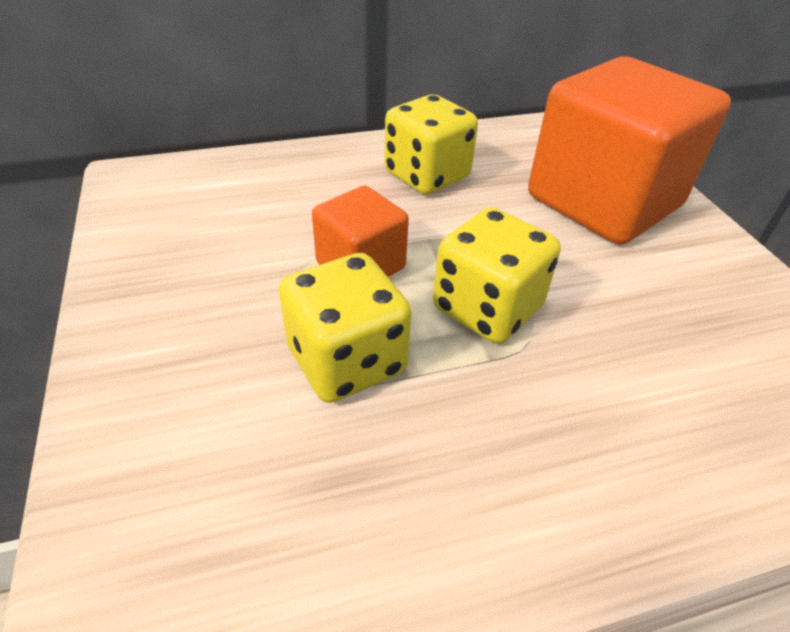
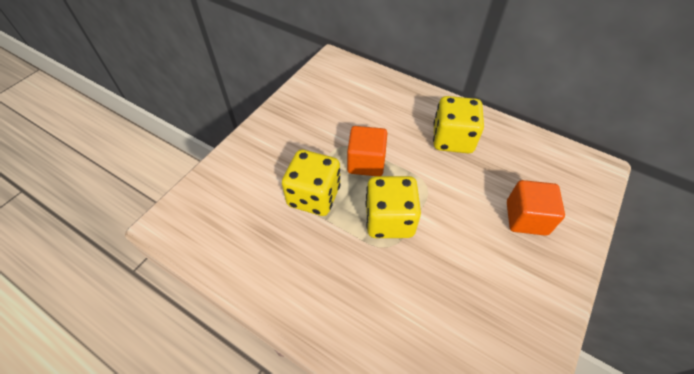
camera: 50 degrees right, 10 degrees up
(603, 202) = (526, 218): orange cube -> orange cube, size x0.50

